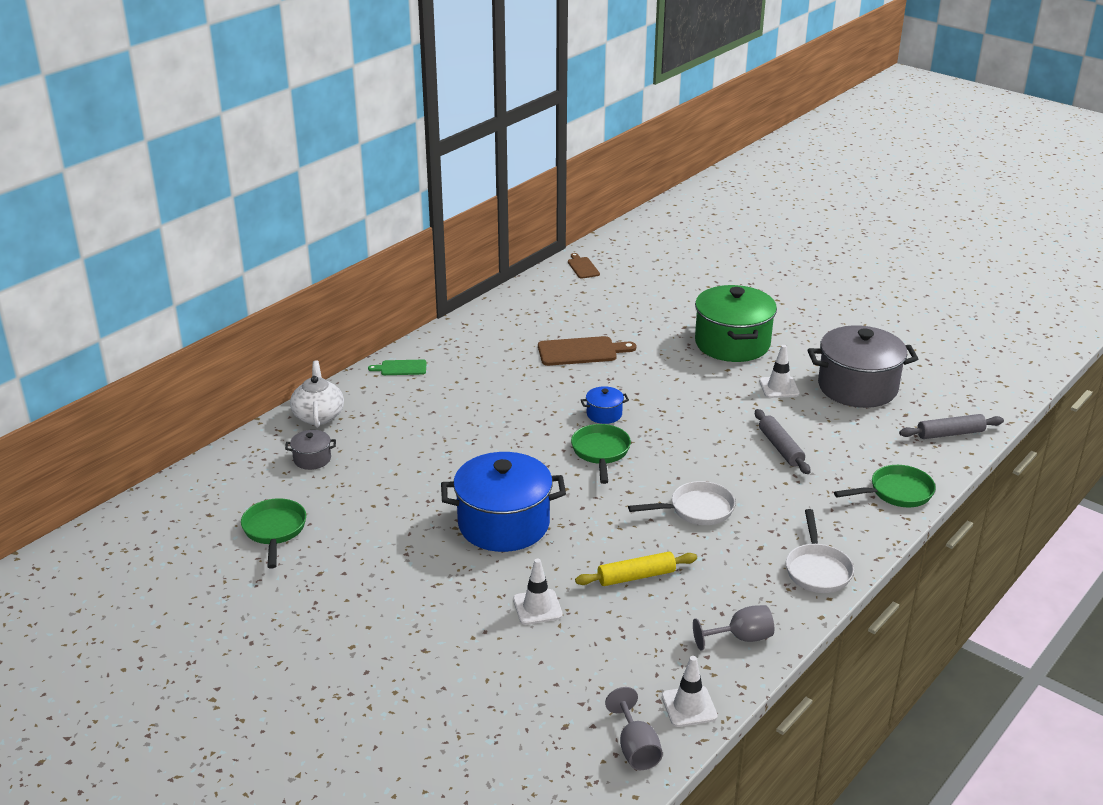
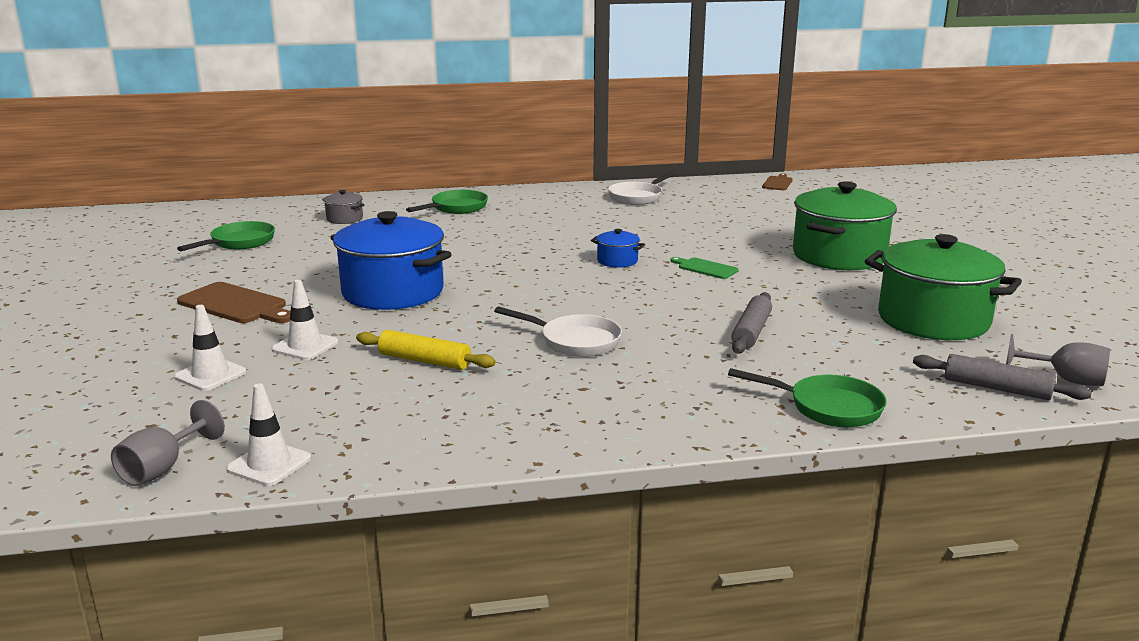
camera: 40 degrees right, 10 degrees down
(318, 415) = (398, 201): white teapot -> none
(401, 368) = (508, 195): green cutting board -> green cutting board (705, 268)
(581, 351) = (675, 224): brown cutting board -> brown cutting board (236, 305)
(600, 452) = (564, 280): green pan -> green pan (456, 208)
(741, 638) = (423, 441): grey goblet -> grey goblet (1065, 379)
(779, 387) = (834, 294): white traffic cone -> white traffic cone (210, 375)
(817, 569) = (609, 427): white pan -> white pan (638, 197)
(857, 387) = (933, 320): grey pot -> green pot

